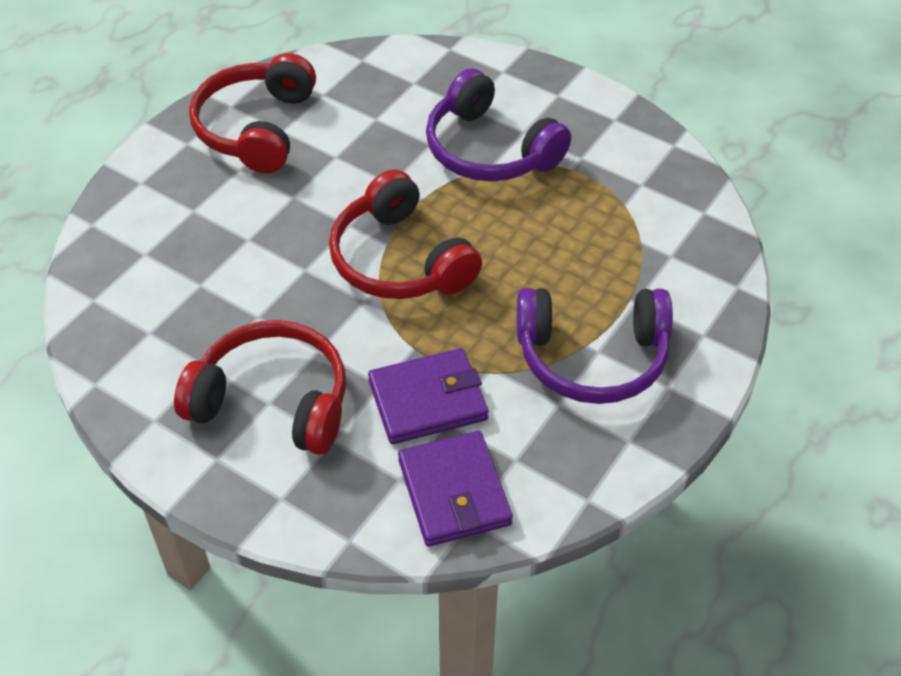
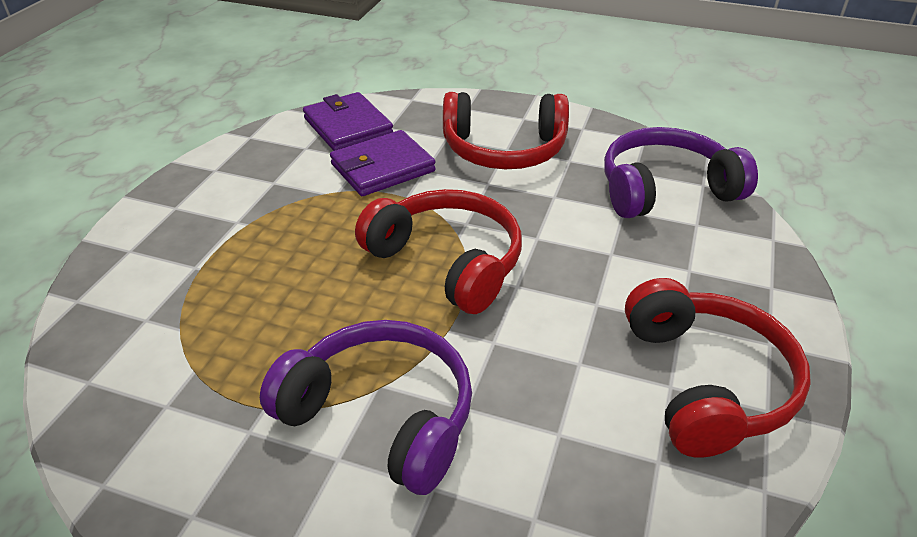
camera: 165 degrees right, 10 degrees down
(592, 356) = (243, 216): purple headphones -> purple headphones (665, 190)

